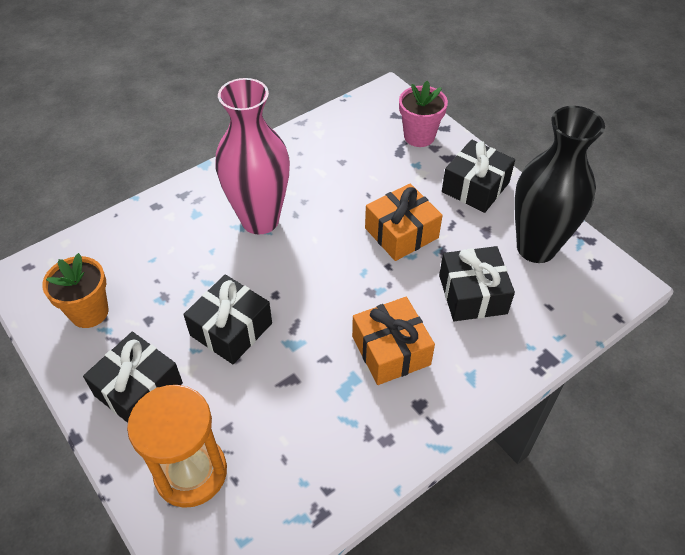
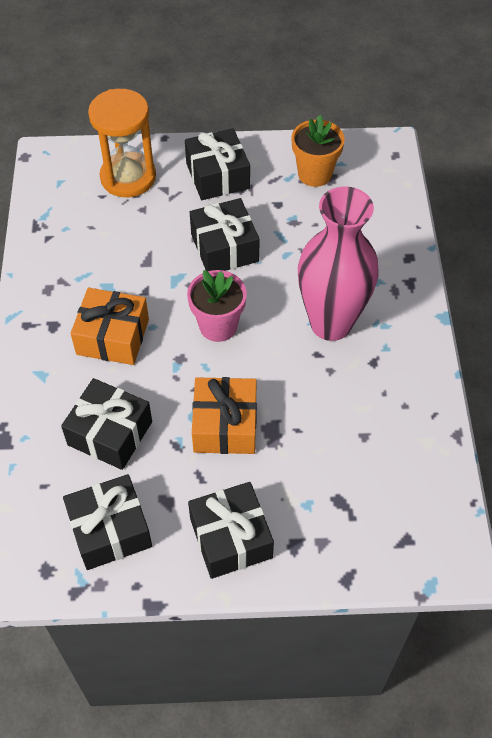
camera: 125 degrees right, 5 degrees up
(419, 136) = (351, 539): pink flower pot -> pink flower pot (218, 326)
(536, 248) = (110, 530): black vase -> black gift

